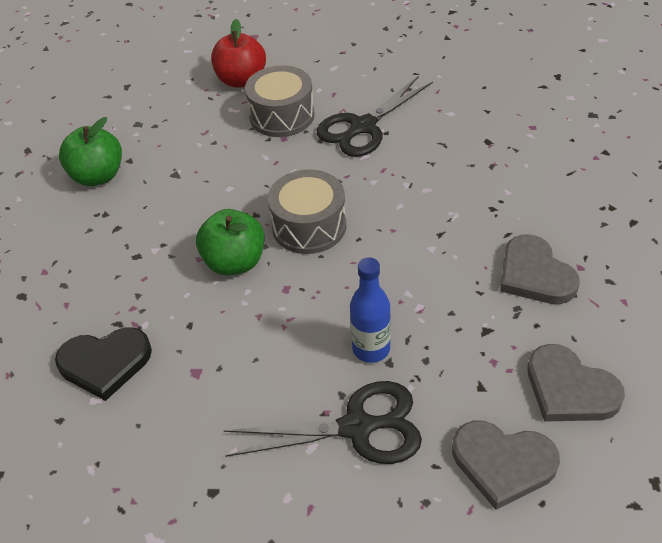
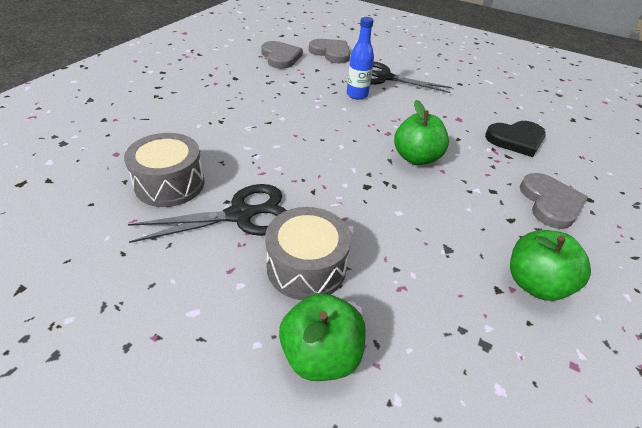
camera: 160 degrees left, 5 degrees down
(105, 363) = (516, 140): black heart -> black heart turned 150 degrees clockwise
(241, 80) = (320, 355): red apple -> green apple
(309, 226) = (350, 158): grey drum -> grey drum (170, 184)
(534, 274) = (242, 88): grey heart -> grey heart (550, 203)

